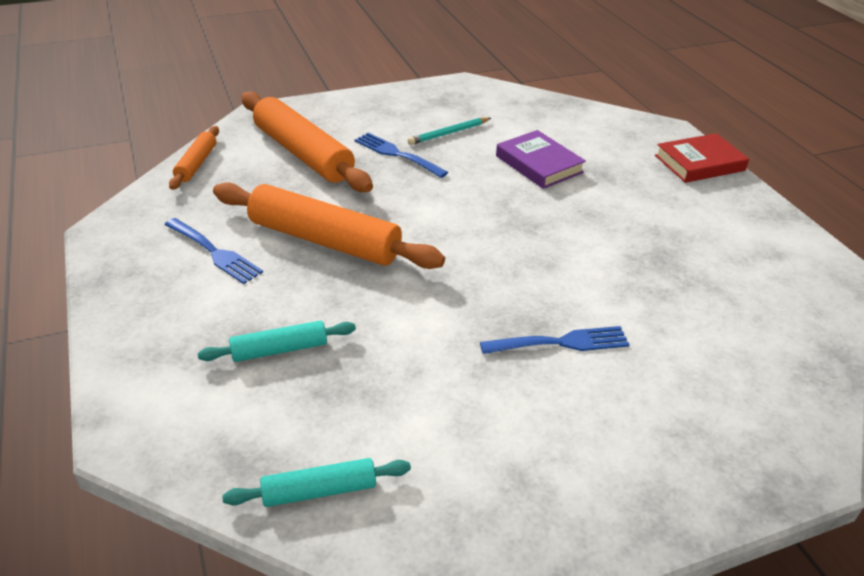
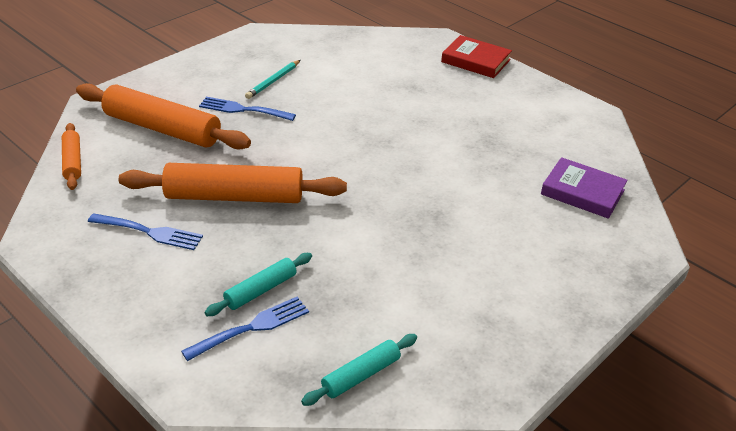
camera: 25 degrees left, 0 degrees up
(539, 164) = (361, 90): purple book -> purple book (582, 192)
(561, 342) = (458, 222): blue fork -> blue fork (252, 327)
(699, 163) = (475, 61): red book -> red book turned 75 degrees clockwise

